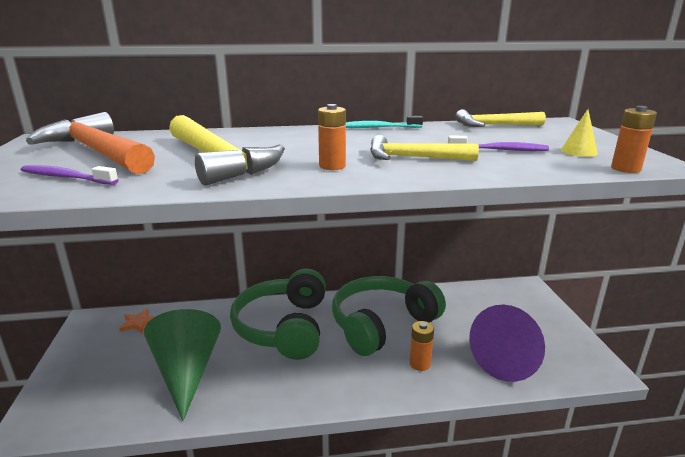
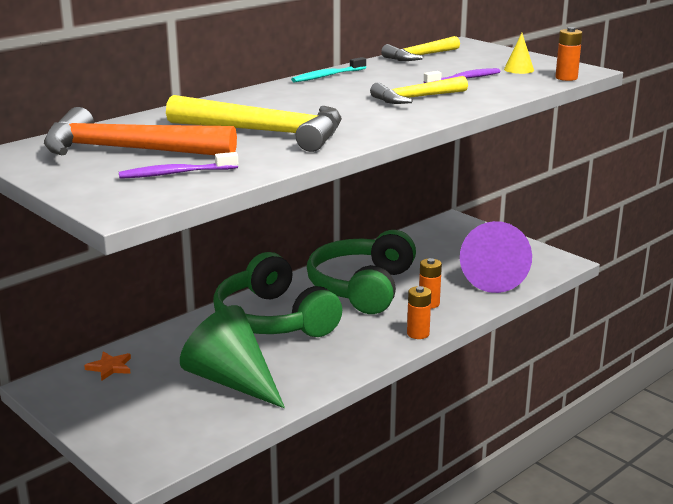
camera: 35 degrees left, 0 degrees up
(332, 166) = (370, 117): orange battery -> orange battery (418, 334)

